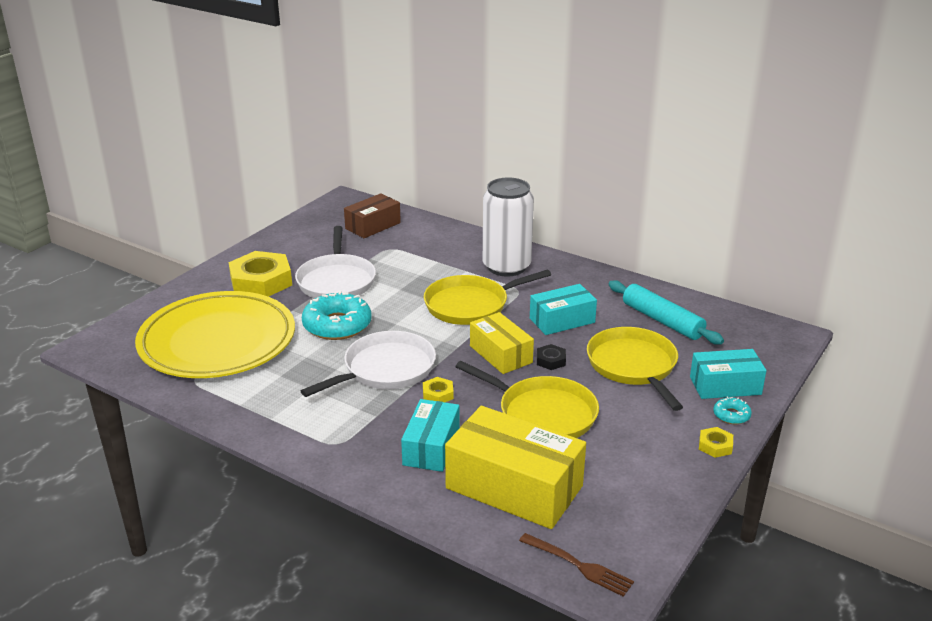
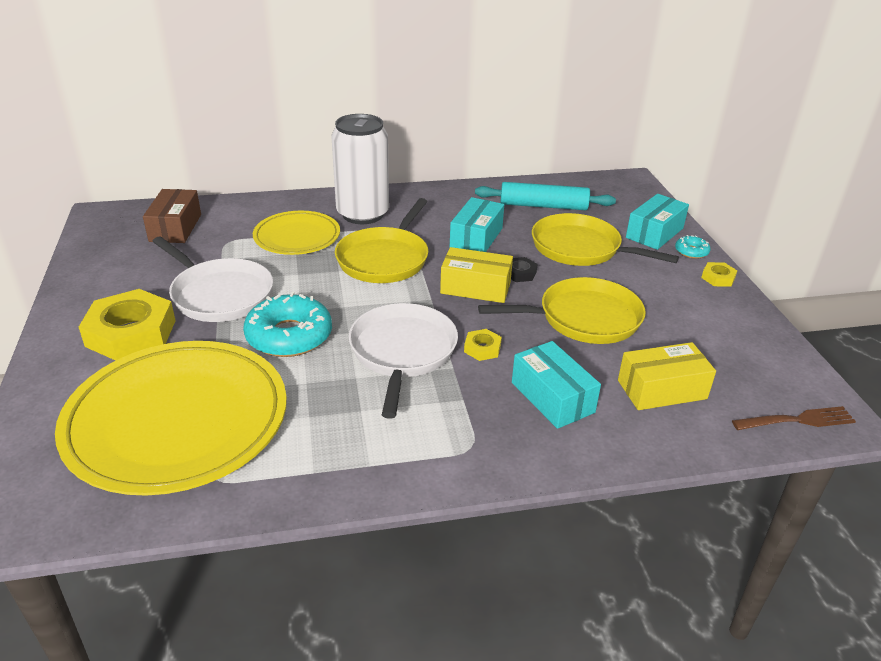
camera: 45 degrees left, 5 degrees up
(437, 264) = (297, 237): none -> yellow plate
(514, 487) = (662, 389): yellow box -> yellow box, size x0.60

